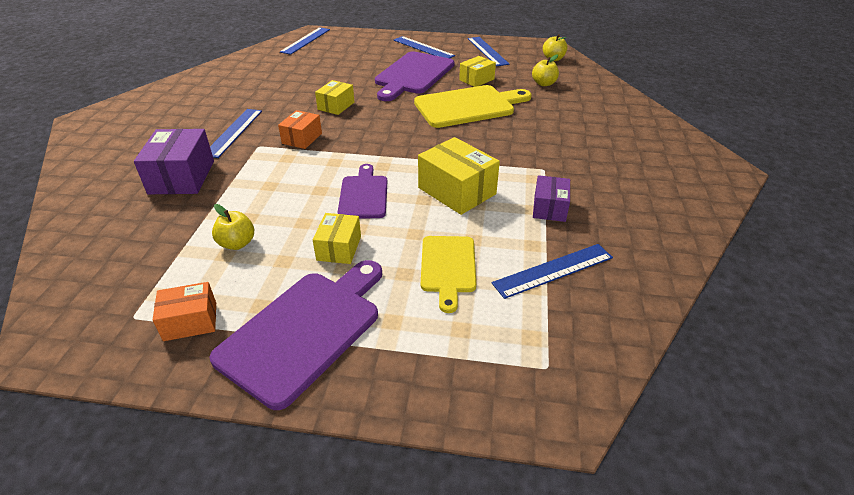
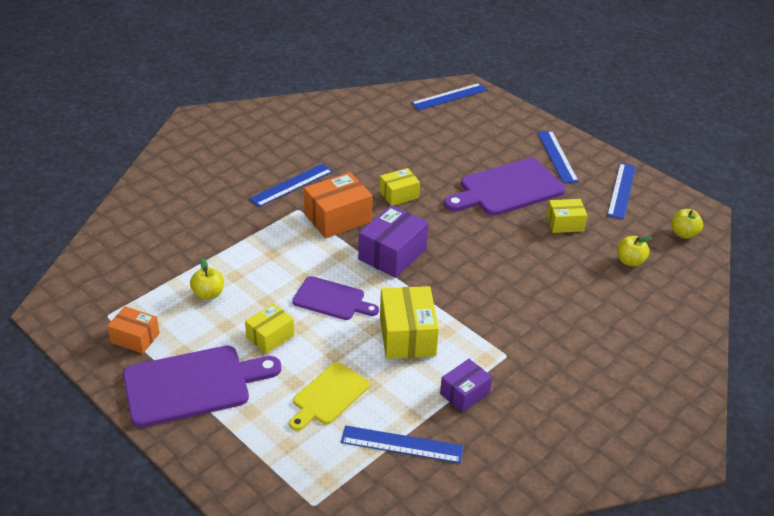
camera: 35 degrees right, 0 degrees up
(182, 177) = (219, 213): purple box -> purple box (392, 254)
(302, 138) = (338, 218): orange box -> orange box, size x1.64
(364, 195) = (332, 300): purple cutting board -> purple cutting board turned 75 degrees clockwise
(468, 106) = (518, 252): yellow cutting board -> none

